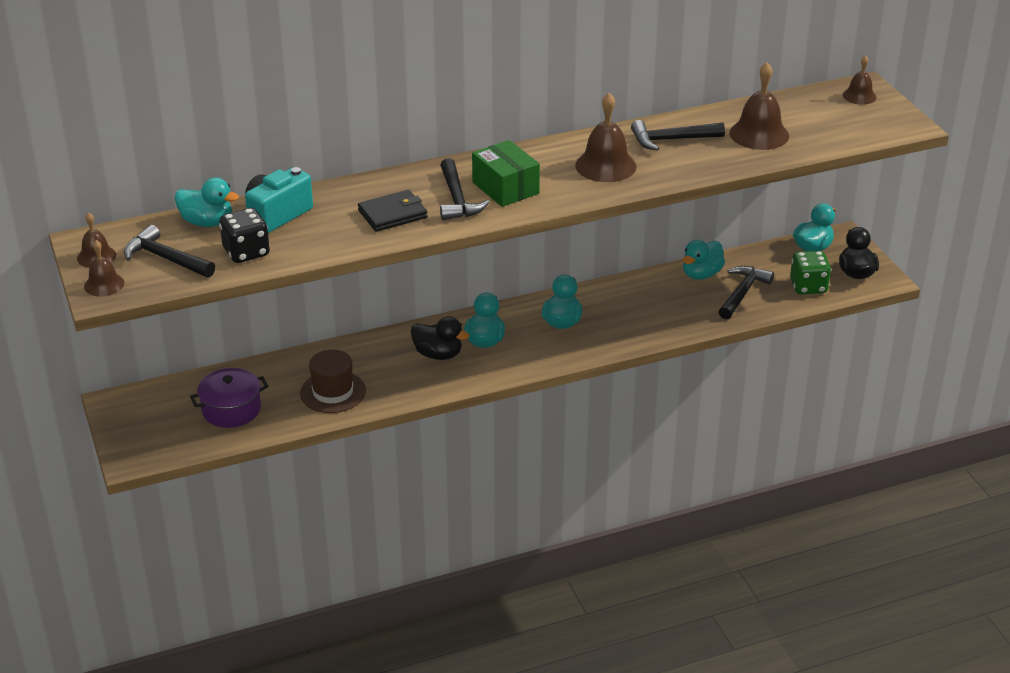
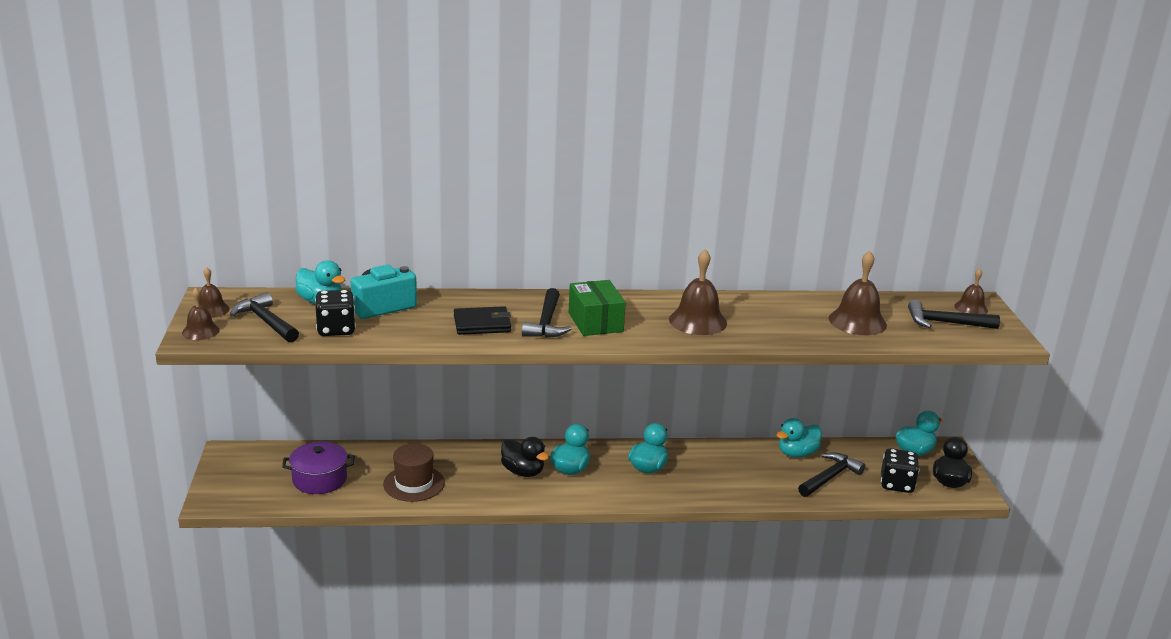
camera: 15 degrees right, 10 degrees down
(672, 140) = (771, 312): black hammer -> black hammer (946, 323)
(808, 286) = (896, 484): green dice -> black dice

